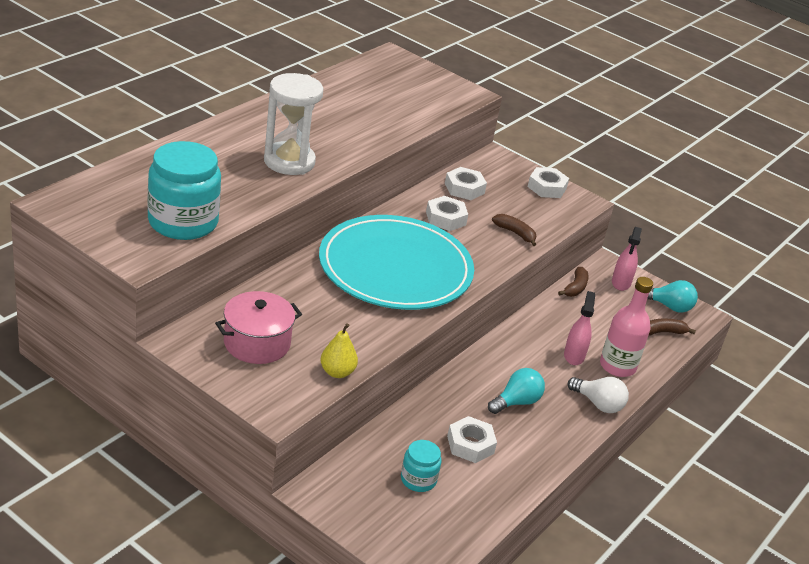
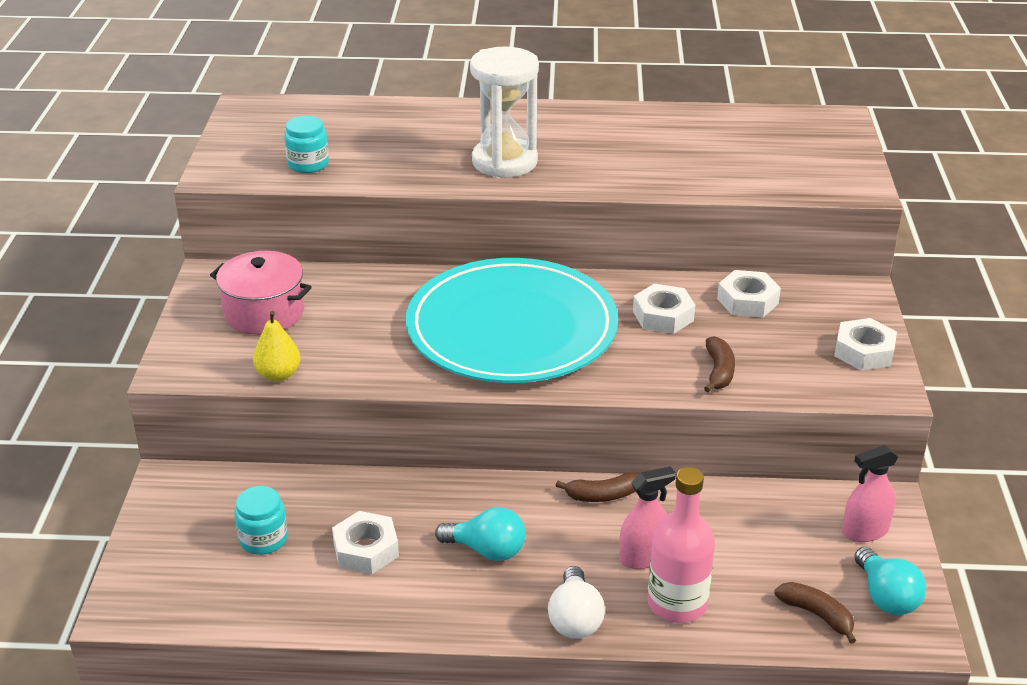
camera: 60 degrees right, 0 degrees up
(183, 222) = (308, 164): turquoise jar -> turquoise jar, size x0.51
(575, 288) = (786, 498): brown banana -> brown banana (602, 495)

